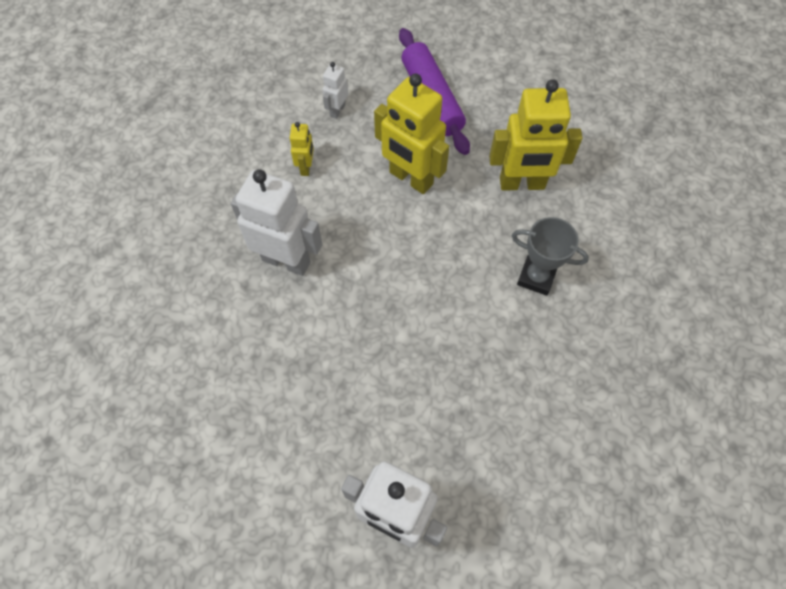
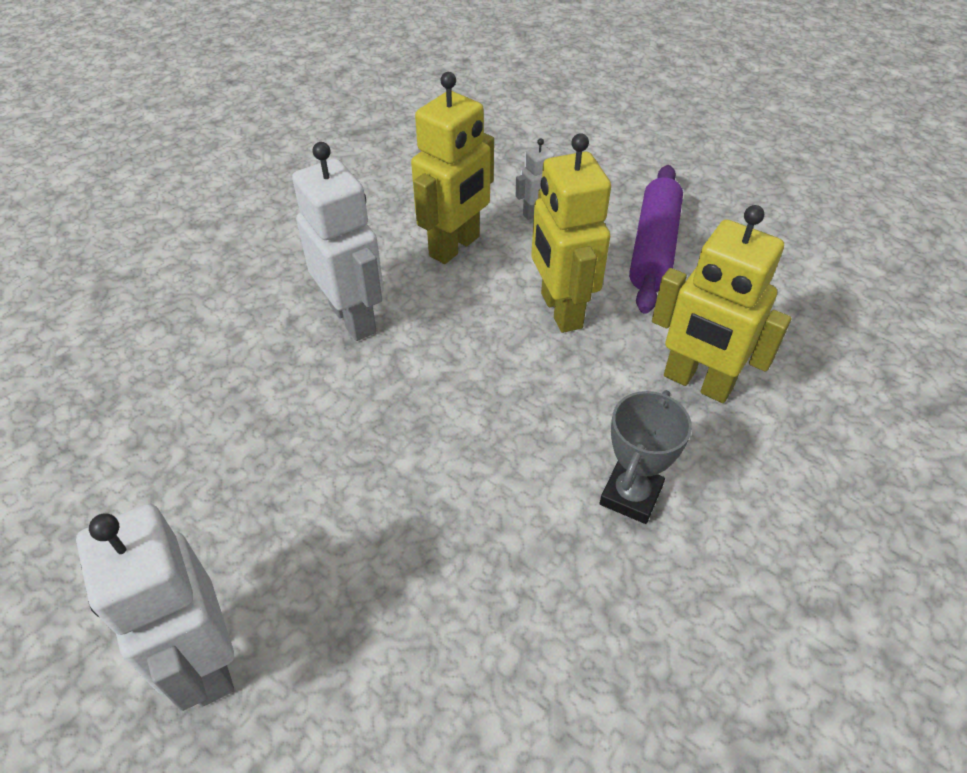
camera: 35 degrees right, 15 degrees down
(306, 167) = (455, 247): yellow robot -> yellow robot, size x2.08
(536, 277) = (631, 495): grey trophy -> grey trophy turned 60 degrees clockwise

